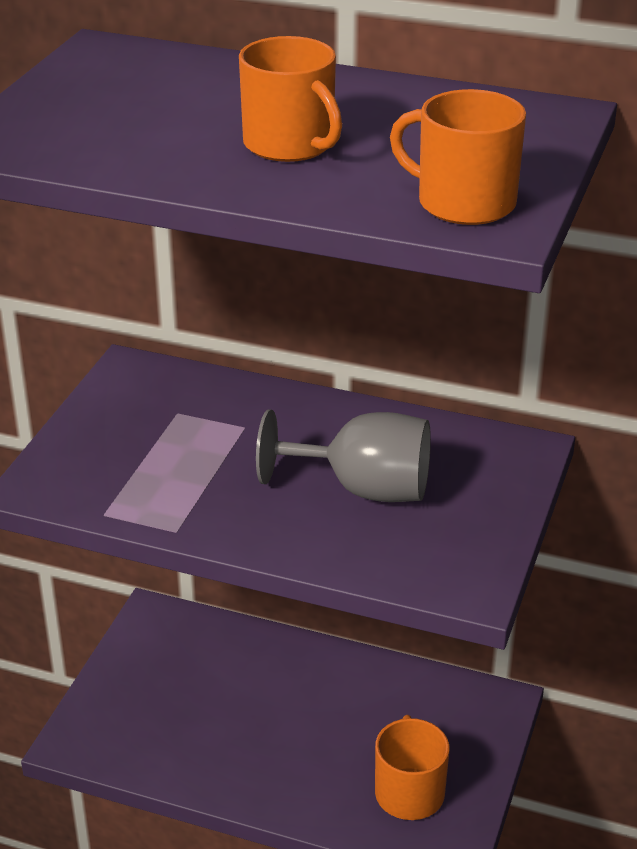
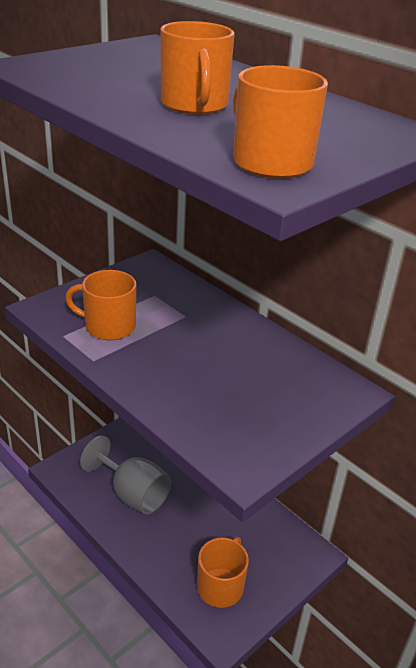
camera: 25 degrees right, 0 degrees up
(155, 479) = (108, 326): none -> orange mug
(363, 489) = (225, 377): grey goblet -> grey goblet (132, 493)

